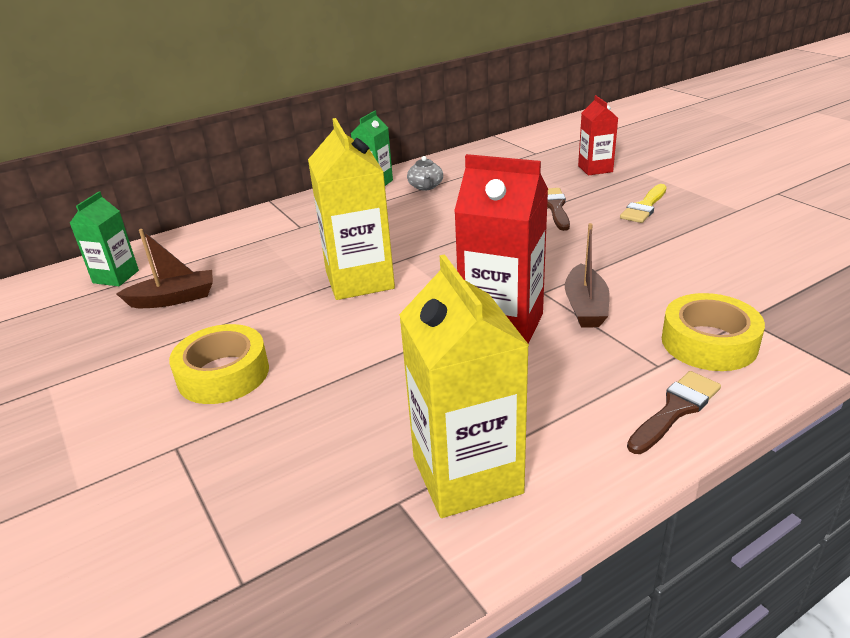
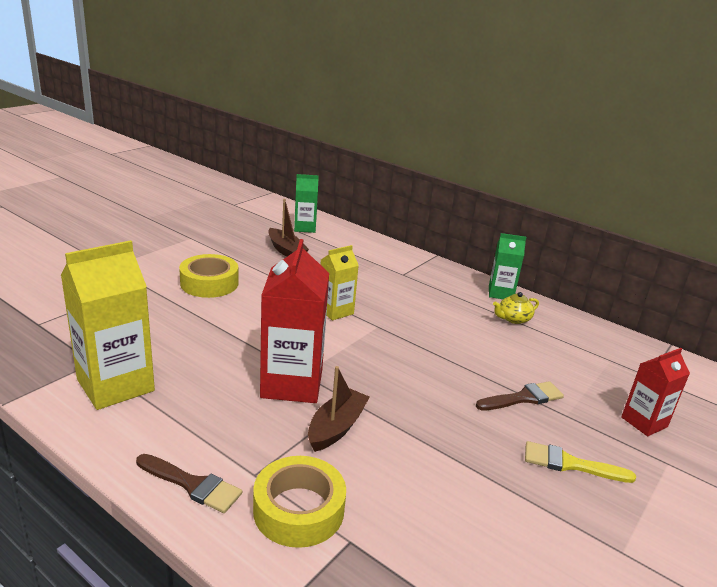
camera: 65 degrees right, 5 degrees down
(359, 280) = (335, 311): yellow carton -> yellow carton, size x0.57
(425, 186) = (513, 319): grey teapot -> yellow teapot
(585, 307) = (336, 427): brown boat -> brown boat turned 135 degrees clockwise

